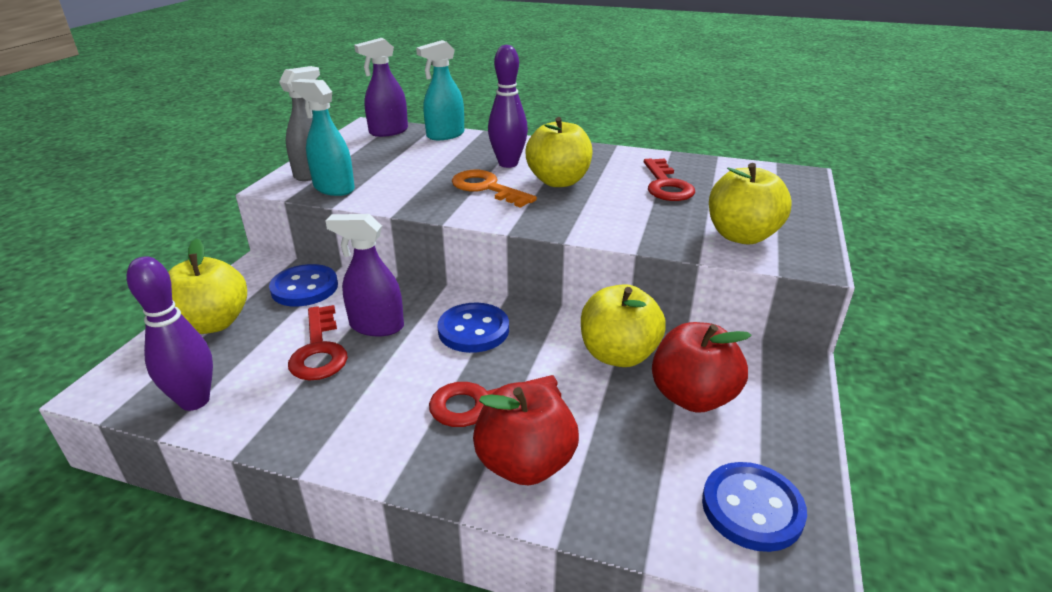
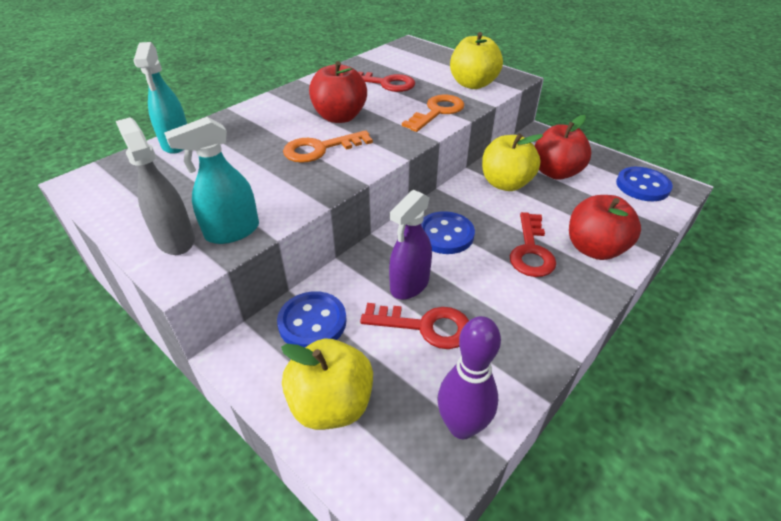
camera: 65 degrees left, 10 degrees up
(388, 132) = (119, 173): purple spray bottle -> none
(508, 164) = (282, 129): purple bowling pin -> none
(558, 181) = (339, 117): yellow apple -> red apple
(632, 228) = (437, 112): none -> orange key

